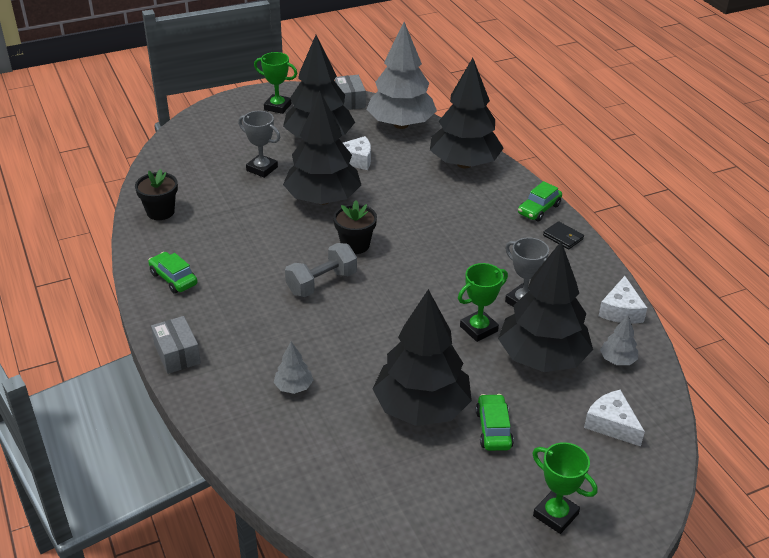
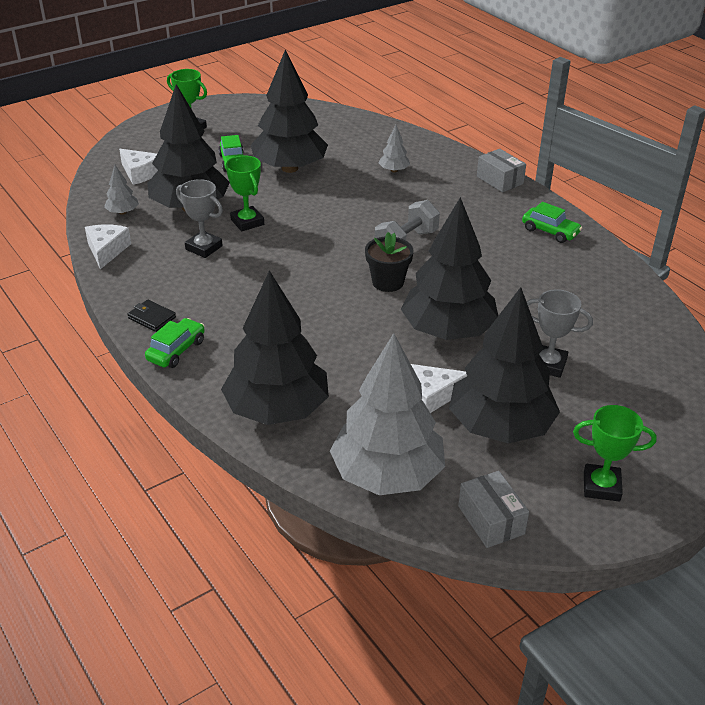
camera: 170 degrees right, 0 degrees up
(160, 212) = (623, 293): black flower pot -> none
(478, 329) = (247, 222): green trophy -> green trophy turned 75 degrees counterclockwise

